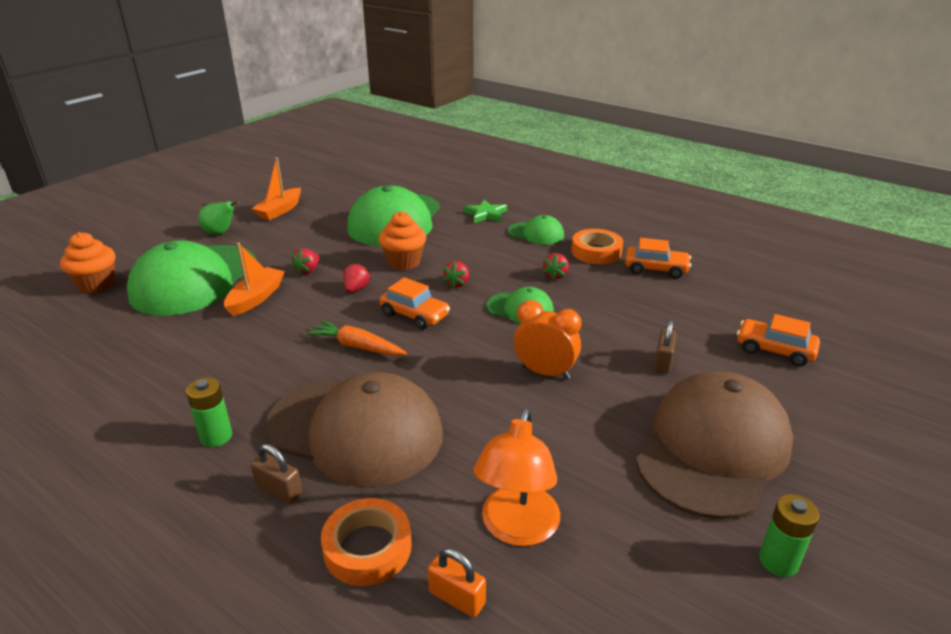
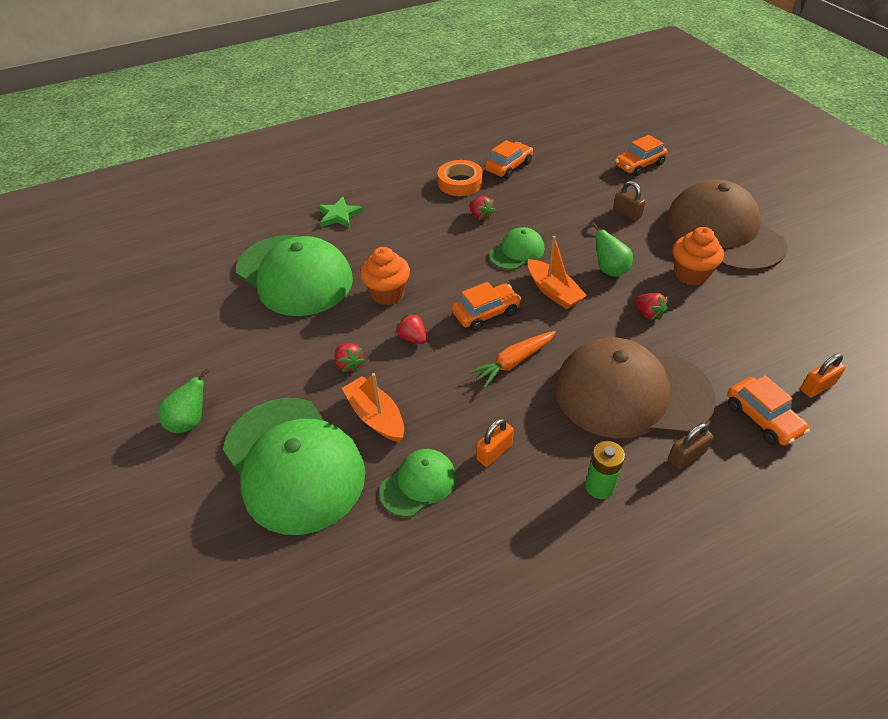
camera: 60 degrees left, 15 degrees up
(96, 285) = (226, 567): orange cupcake -> orange cupcake (690, 274)
(238, 365) = (494, 452): none -> orange padlock
(280, 210) = (181, 357): orange boat -> orange boat (553, 291)
(355, 430) = (631, 393): brown cap -> brown cap turned 135 degrees counterclockwise
(367, 548) = (762, 418): orange tape -> orange car
(457, 284) = (452, 273): red strawberry -> red strawberry (648, 314)
(517, 529) = (766, 340): orange lamp -> none
(536, 233) = (402, 201): green cap -> green cap (418, 484)
(545, 372) = (609, 270): orange clock -> green pear
(778, 561) = (819, 250): green battery -> none

